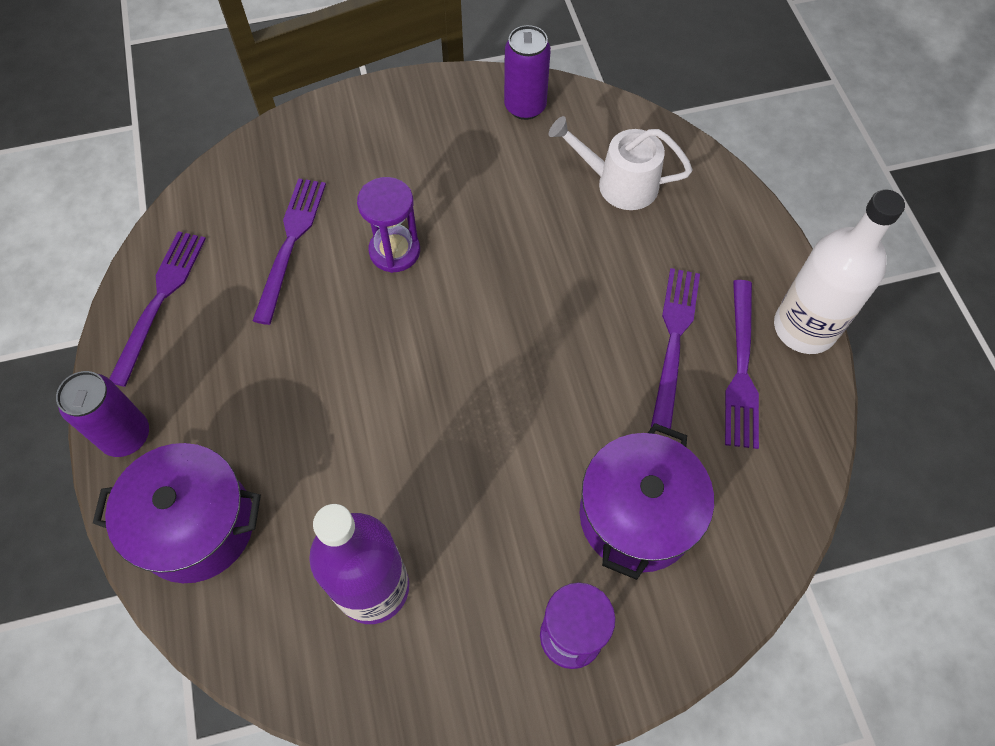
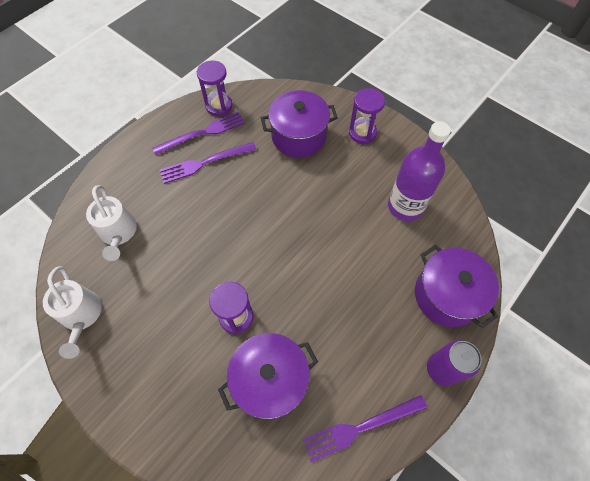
camera: 125 degrees left, 0 degrees up
(290, 244) = (270, 380): purple fork -> purple pot
(525, 107) = (82, 316): purple can -> white watering can
(792, 426) = (219, 106): none -> purple hourglass
(804, 328) = (165, 121): white bottle -> none

